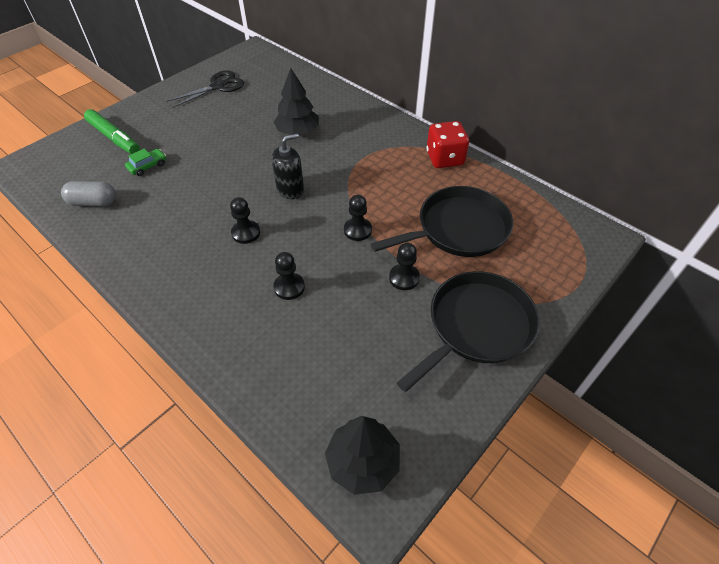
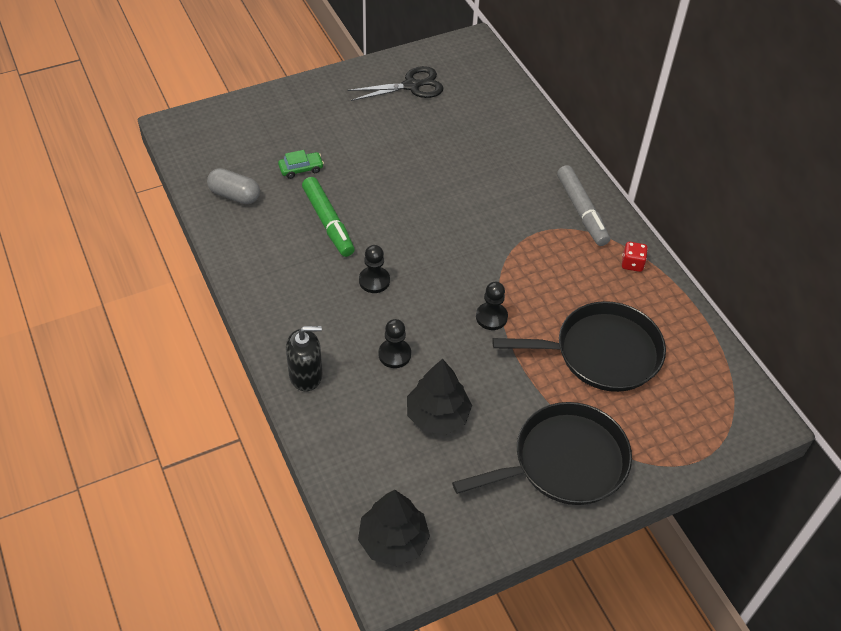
camera: 20 degrees right, 0 degrees up
(114, 138) = (277, 122): green marker -> green marker (328, 222)
(290, 189) = (440, 245): black soap dispenser -> black soap dispenser (306, 375)
(297, 132) = (478, 175): black tree -> black tree (437, 415)
(388, 134) = (582, 211): none -> grey marker
(404, 278) = (515, 386): black pawn -> none
(444, 158) = (632, 264): red dice -> red dice, size x0.54

